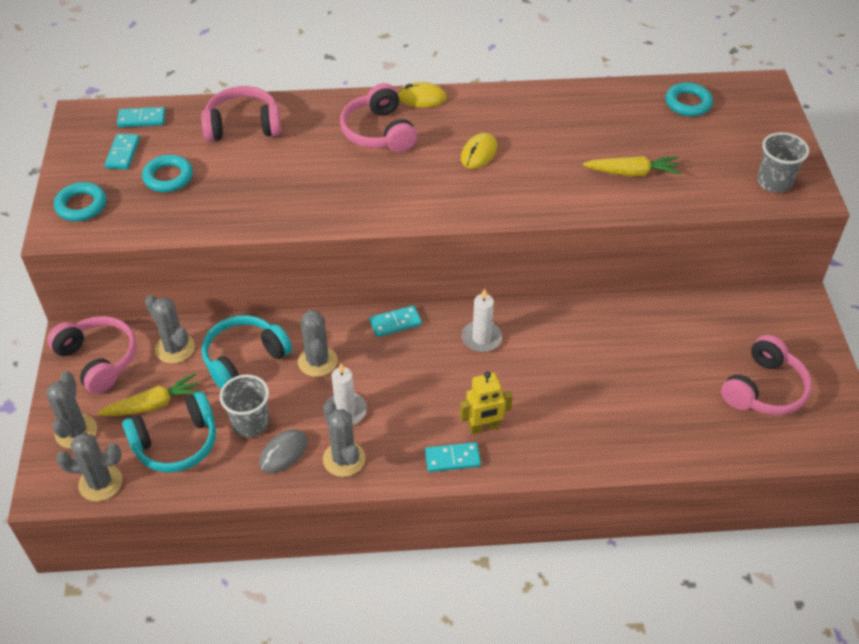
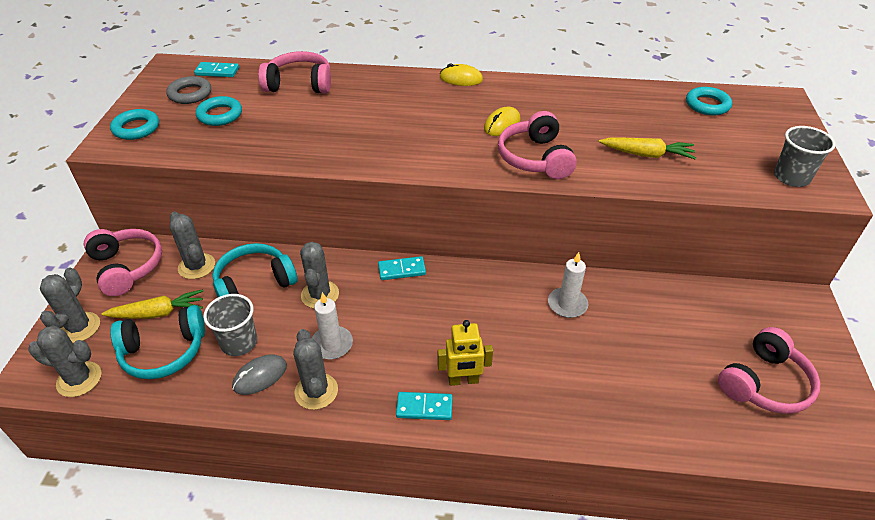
camera: 10 degrees right, 5 degrees down
(123, 153) = (190, 94): turquoise domino -> grey ring
(378, 132) = (415, 100): pink headphones -> pink headphones (535, 158)
(481, 338) = (480, 294): white candle -> white candle (567, 304)

